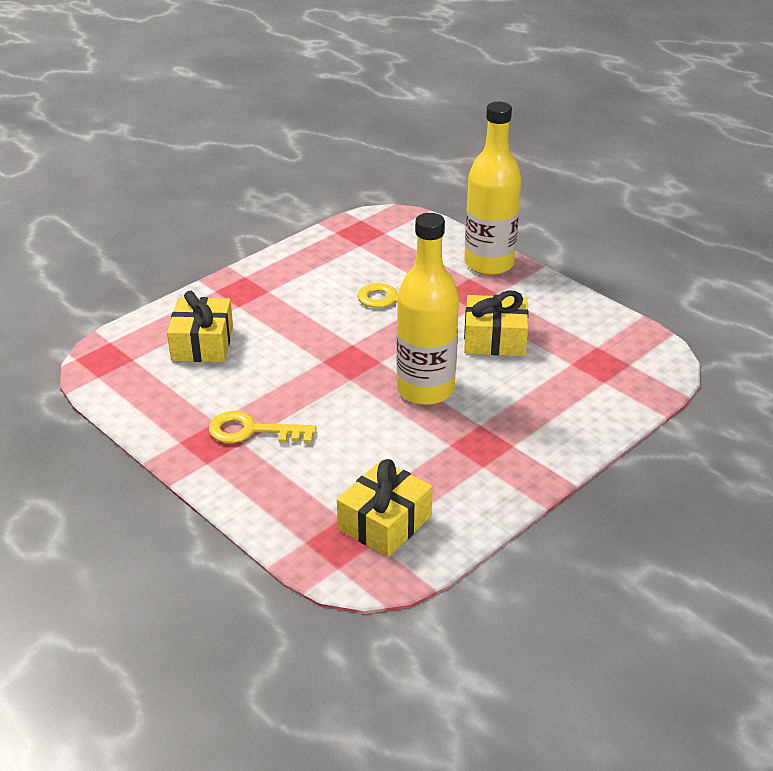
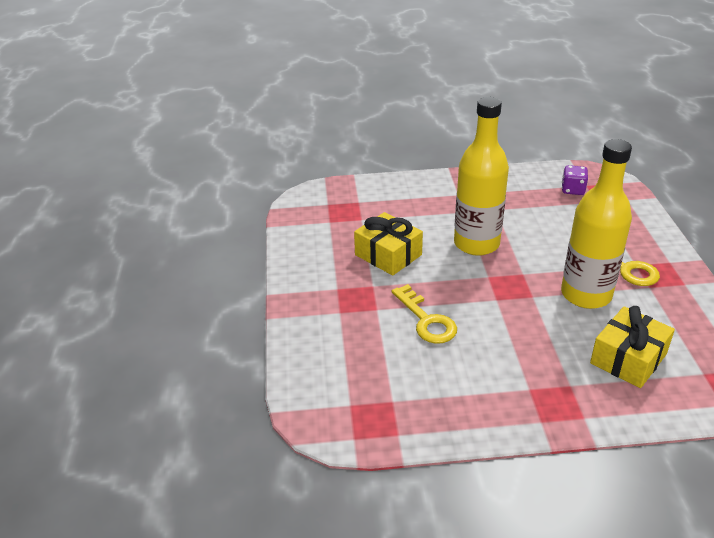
camera: 140 degrees left, 0 degrees up
(385, 522) = (573, 190): yellow gift -> purple dice
(489, 264) = (306, 317): yellow bottle -> yellow bottle (586, 295)

